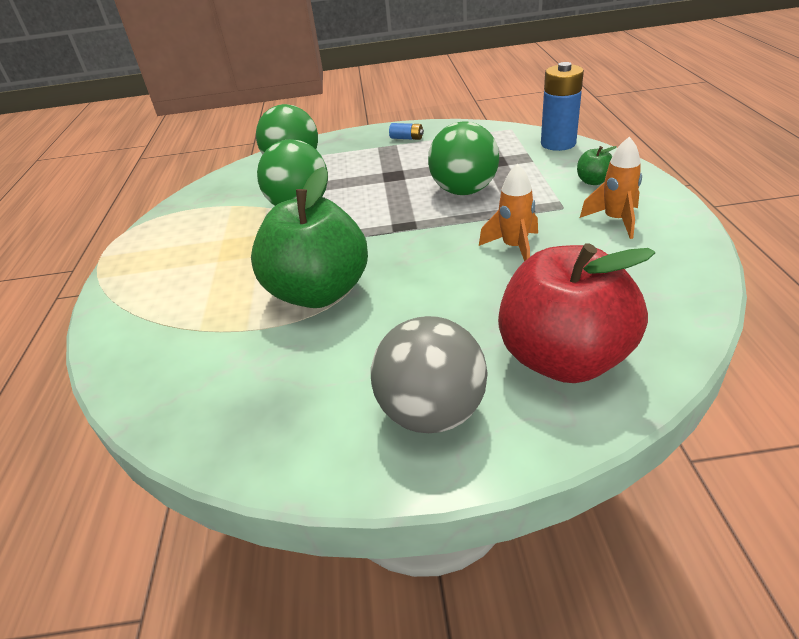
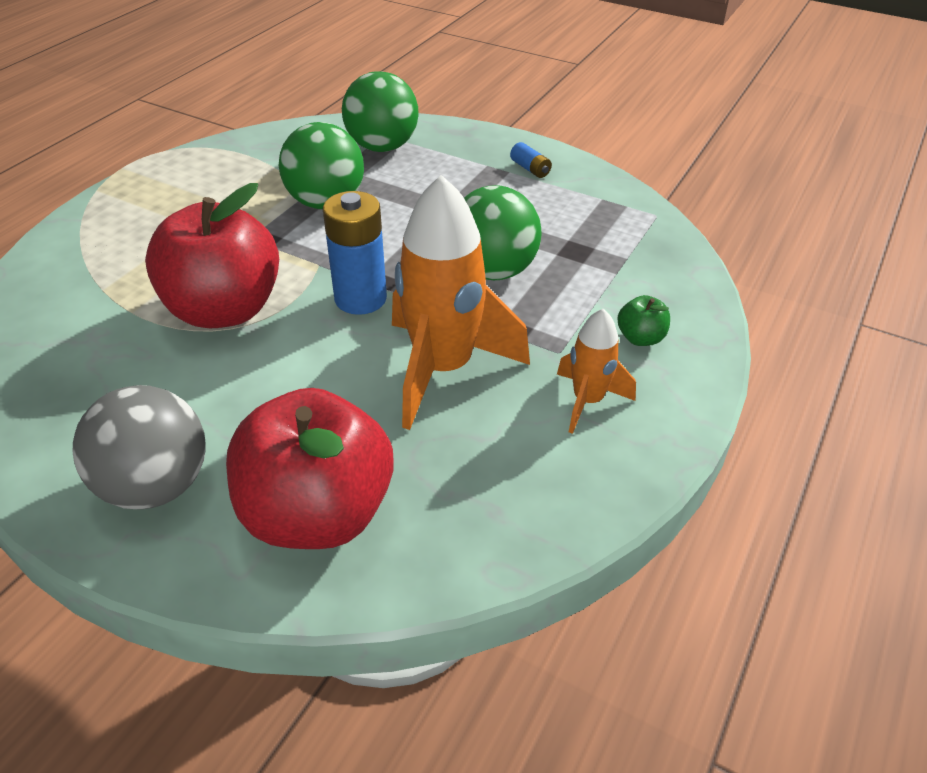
camera: 30 degrees right, 5 degrees up
(319, 292) = (225, 309): green apple -> red apple
(514, 248) = (443, 369): orange rocket -> orange rocket, size x1.90
(558, 143) = (678, 265): blue battery -> blue battery (360, 298)

